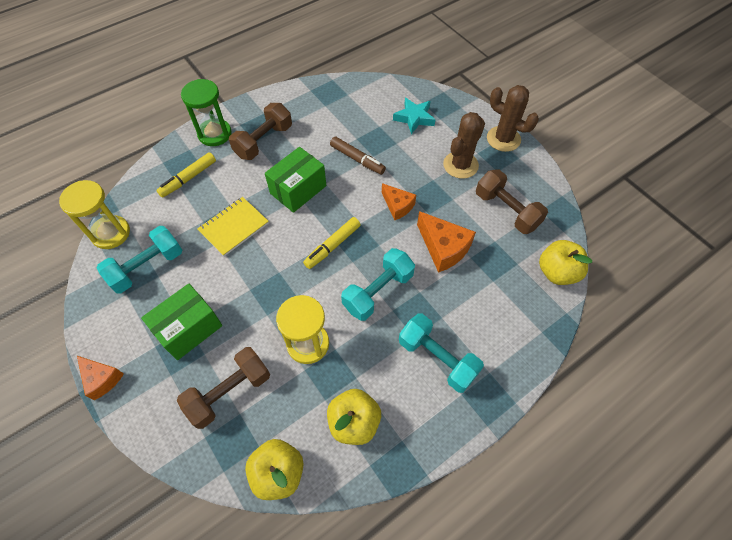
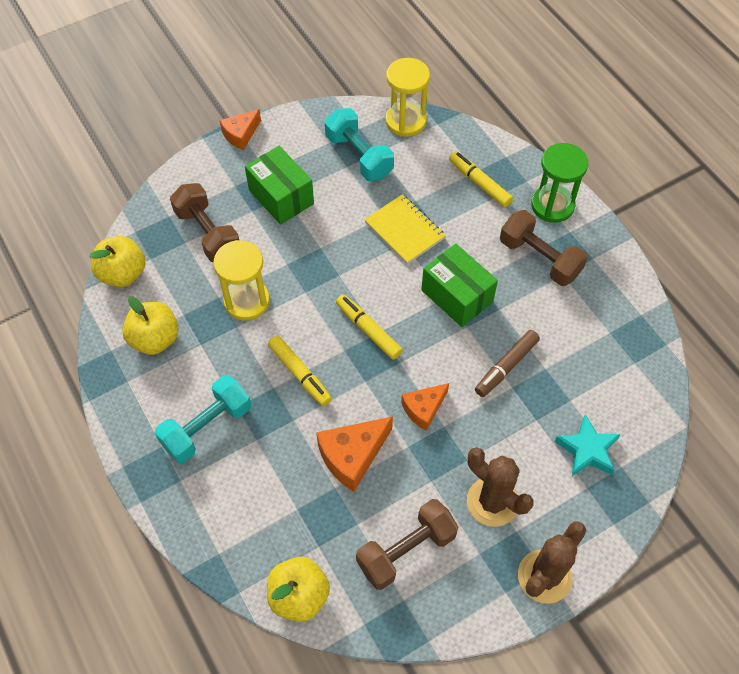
camera: 95 degrees right, 0 degrees up
(378, 291) = (300, 374): turquoise dumbbell -> yellow marker

